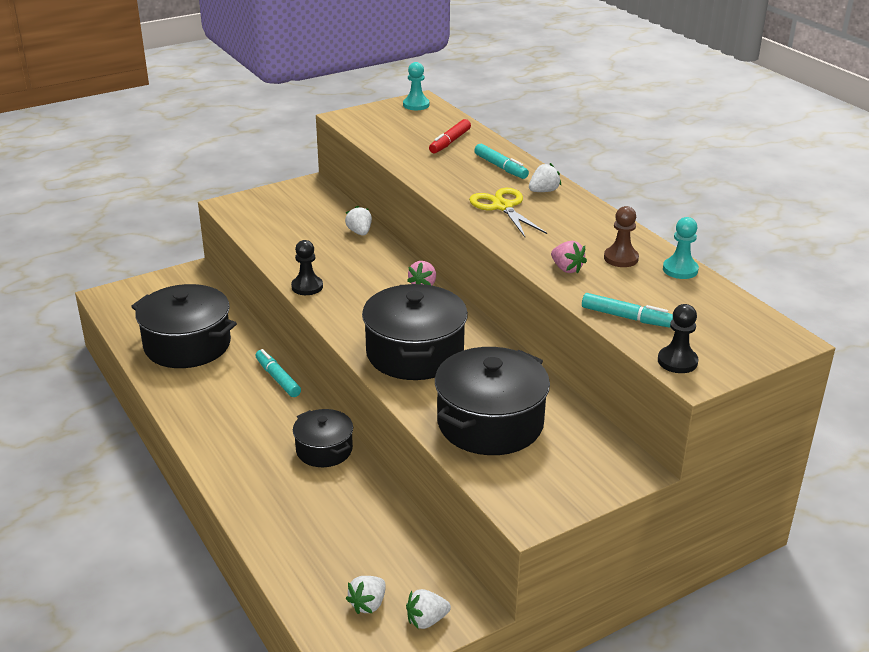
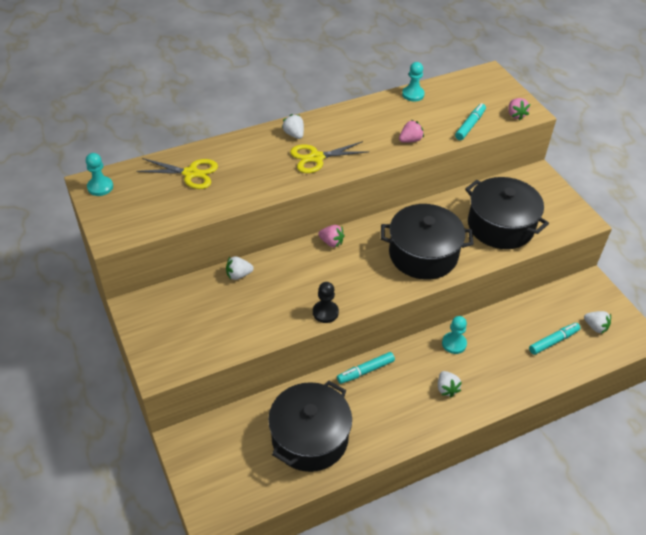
camera: 85 degrees left, 15 degrees up
(324, 450) = (454, 343): black pot -> turquoise pawn
(426, 620) = (603, 301): white strawberry -> white strawberry (446, 389)
(450, 142) = (191, 173): red marker -> yellow scissors
(501, 167) = (248, 150): turquoise marker -> turquoise marker (553, 341)
(621, 258) = (397, 115): brown pawn -> none
(677, 361) = (515, 115): black pawn -> pink strawberry

